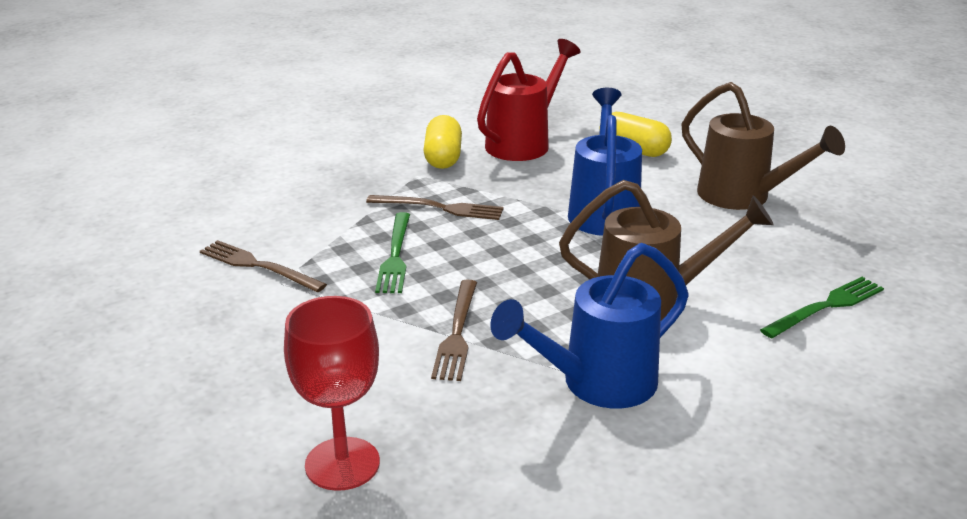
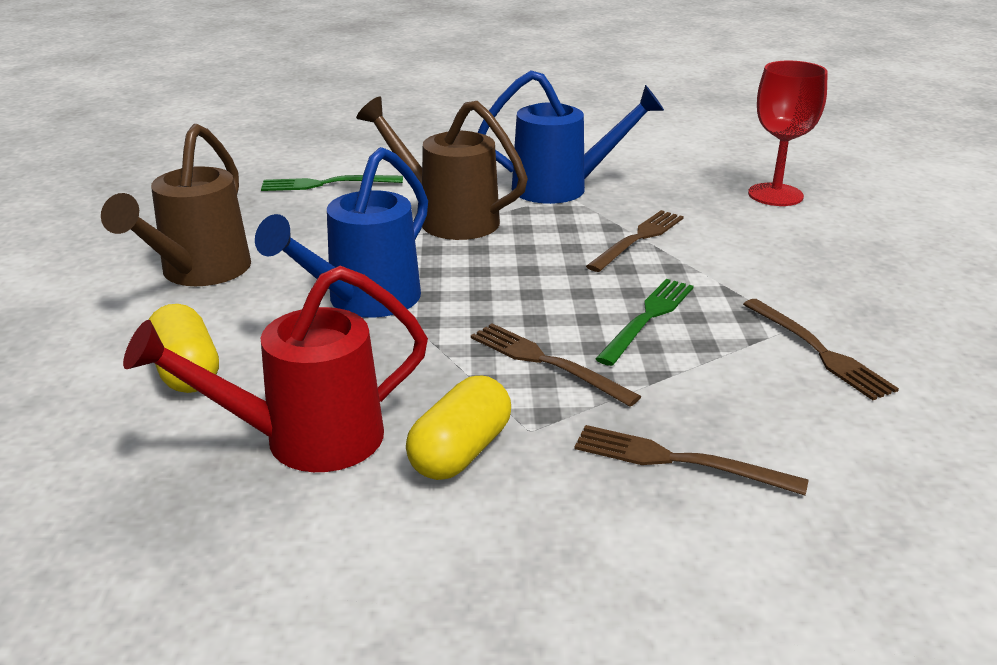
camera: 150 degrees left, 0 degrees up
(327, 182) = (679, 461): none -> brown fork
(743, 197) = (199, 273): brown watering can -> brown watering can turned 150 degrees counterclockwise

